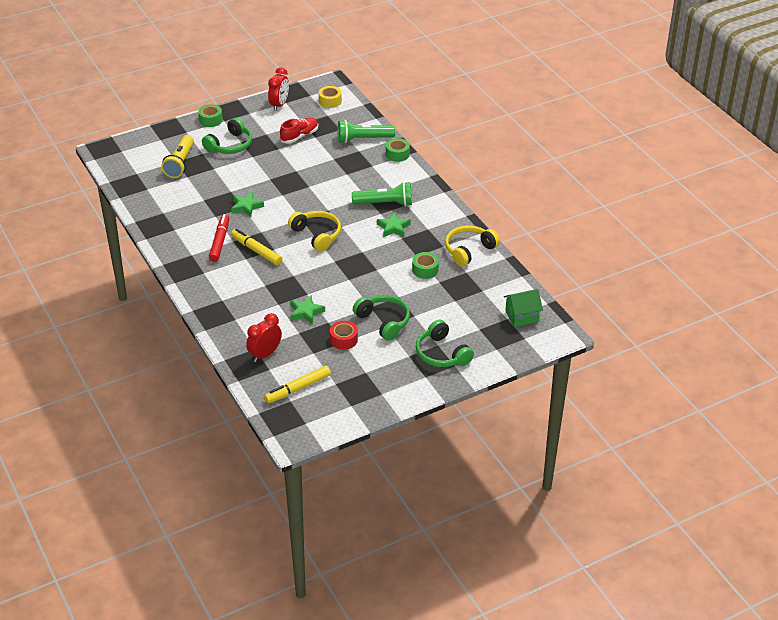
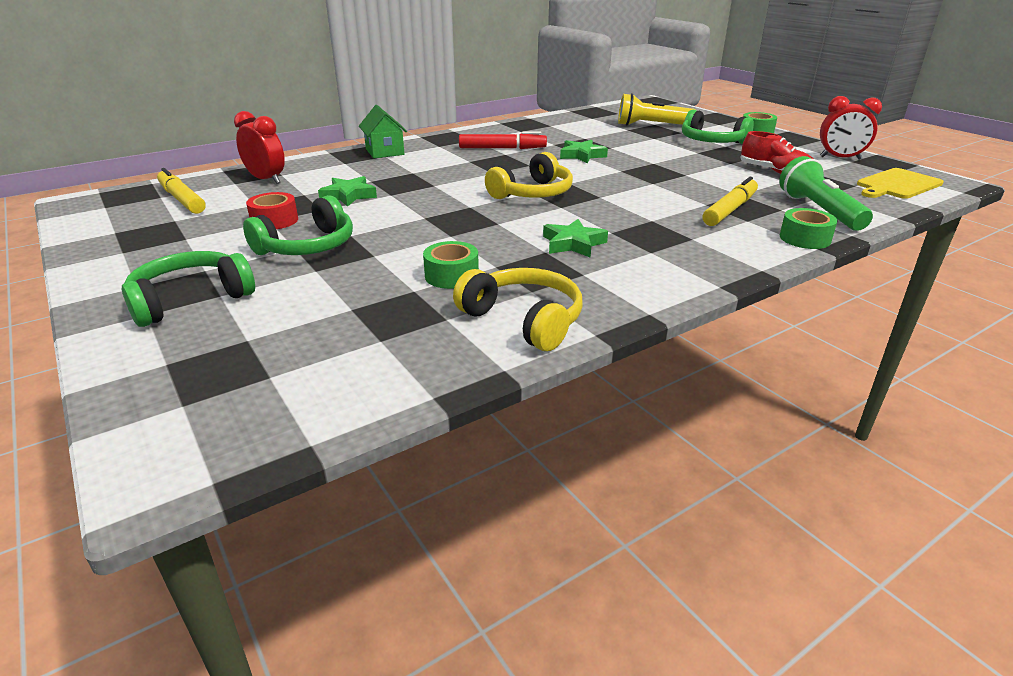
camera: 85 degrees right, 10 degrees down
(256, 251) = (486, 165): yellow marker -> yellow marker (729, 210)
(330, 101) = (897, 185): yellow tape -> yellow cutting board
(385, 203) = (642, 234): green flashlight -> none
(521, 316) = (269, 399): green house -> green house (385, 152)

